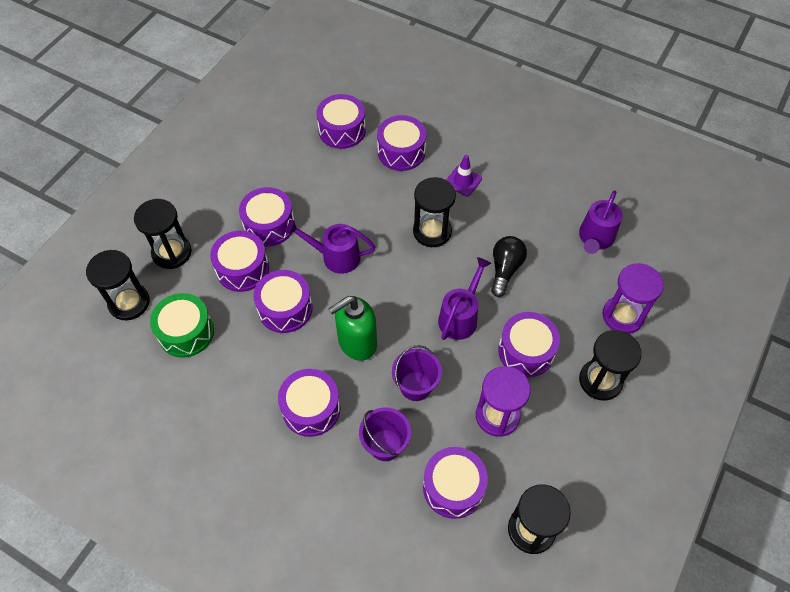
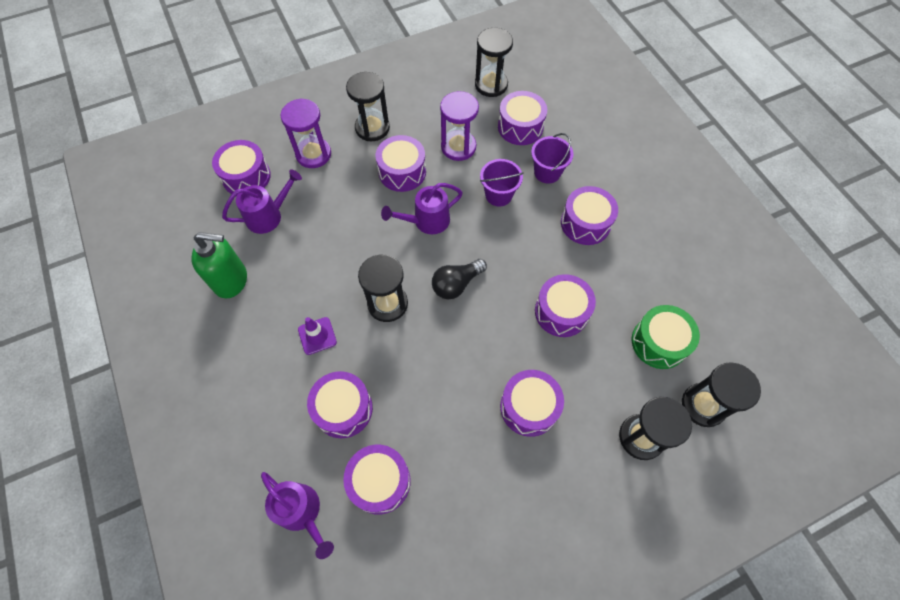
camera: 145 degrees left, 5 degrees up
(242, 269) = (579, 374): purple drum -> purple drum (246, 176)
(335, 257) = (488, 333): purple watering can -> purple watering can (302, 512)
(357, 343) = (520, 249): green soap dispenser -> green soap dispenser (231, 280)
(505, 269) = (360, 235): black light bulb -> black light bulb (456, 284)

